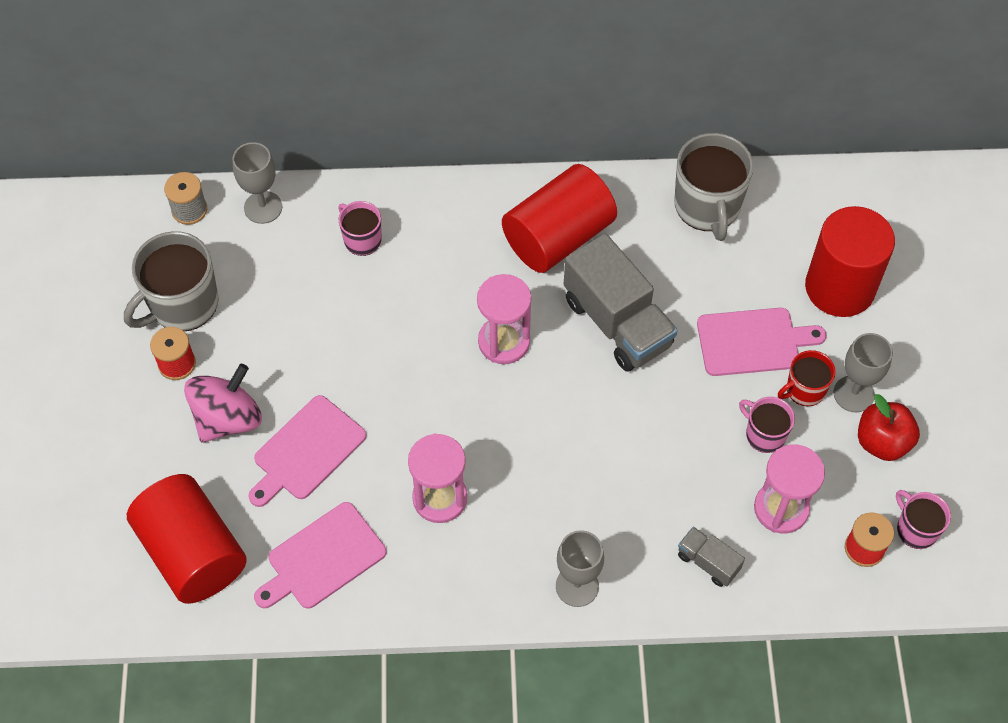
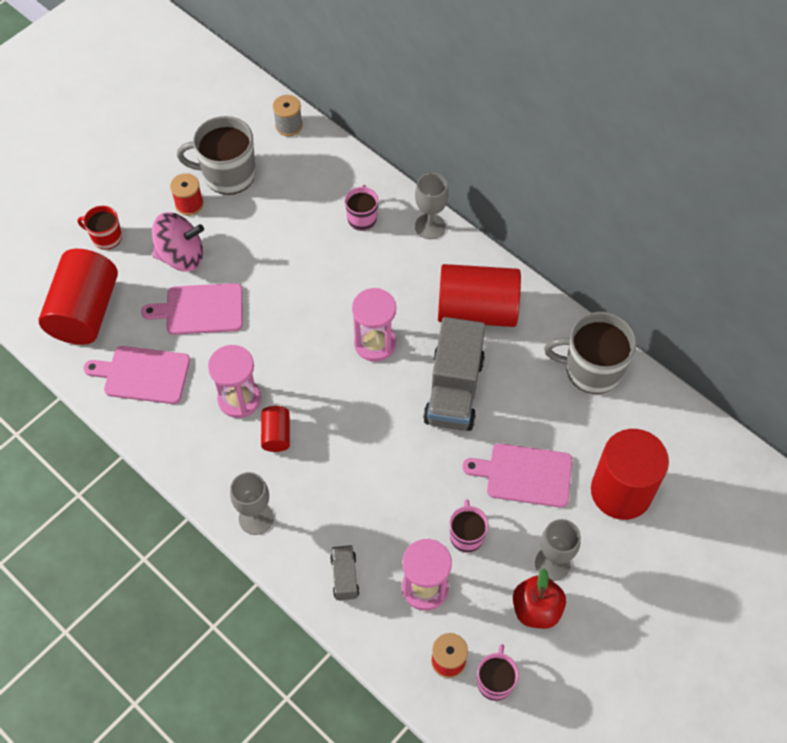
camera: 45 degrees right, 0 degrees up
(263, 207) = (329, 156): grey goblet -> grey goblet (430, 226)
(510, 498) = (276, 435): none -> red cylinder
(707, 206) = (592, 369): grey mug -> grey mug turned 60 degrees clockwise
(753, 342) = (524, 475): pink cutting board -> pink cutting board turned 150 degrees clockwise
(804, 390) = (523, 532): red mug -> red mug (106, 237)

